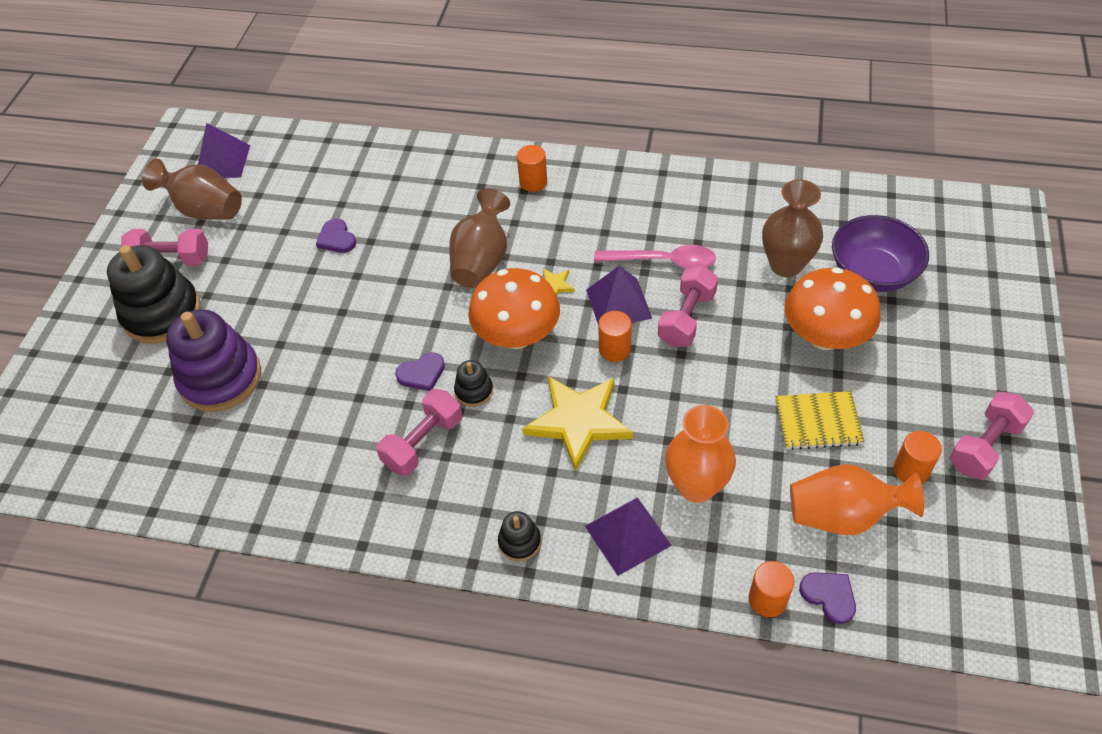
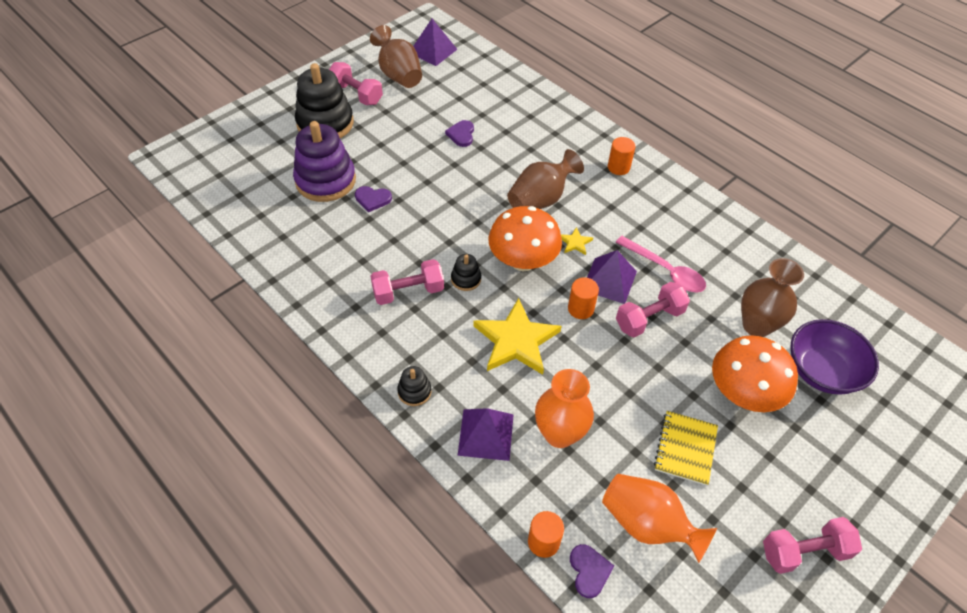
camera: 30 degrees right, 0 degrees up
(422, 373) = (443, 248): purple heart -> purple heart (372, 199)
(818, 422) = (685, 448): yellow notebook -> yellow notebook turned 75 degrees clockwise
(911, 470) = (728, 528): orange cylinder -> none

